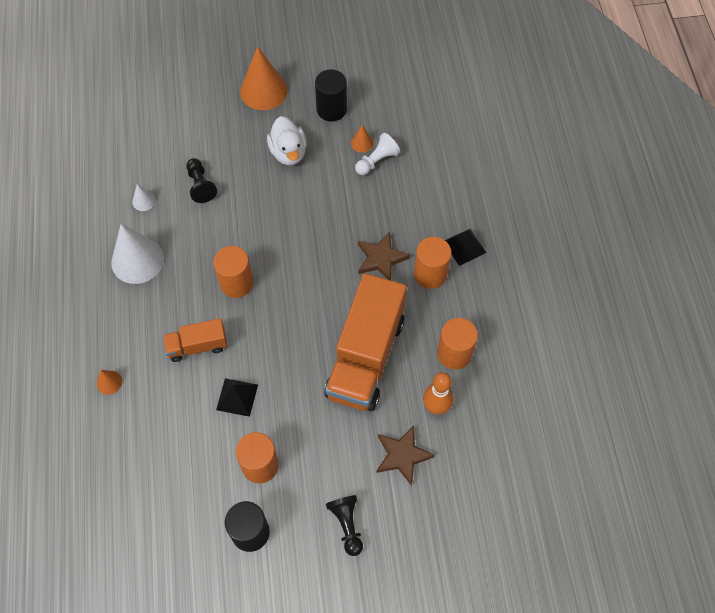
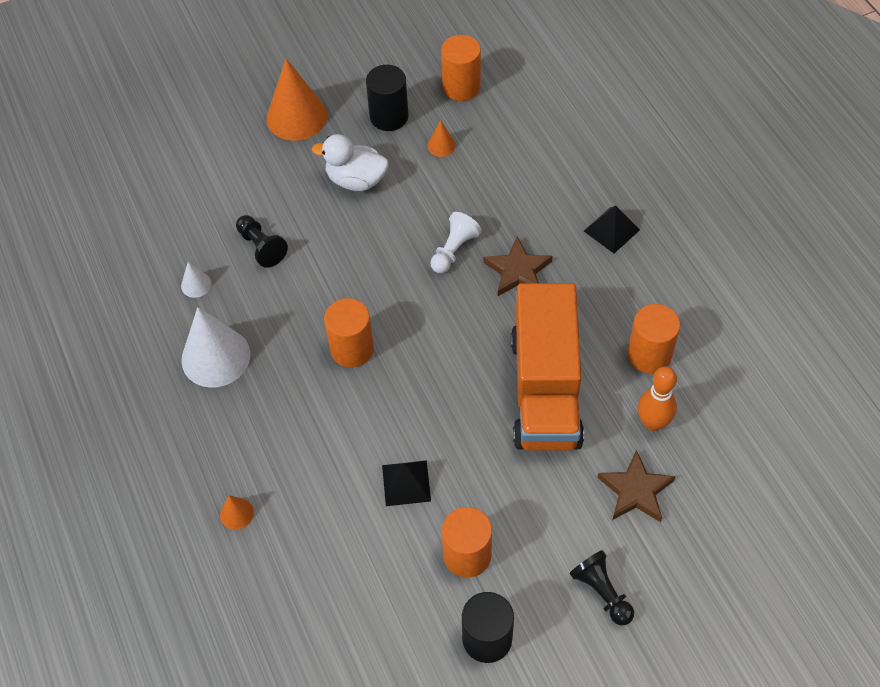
camera: 15 degrees left, 5 degrees down
(197, 346) = (332, 437): orange truck -> none
(288, 153) = (356, 180): white duck -> white duck turned 135 degrees clockwise
(377, 161) = (468, 161): white pawn -> white pawn (454, 250)
(430, 274) = (583, 272): orange cylinder -> orange cylinder (461, 87)

